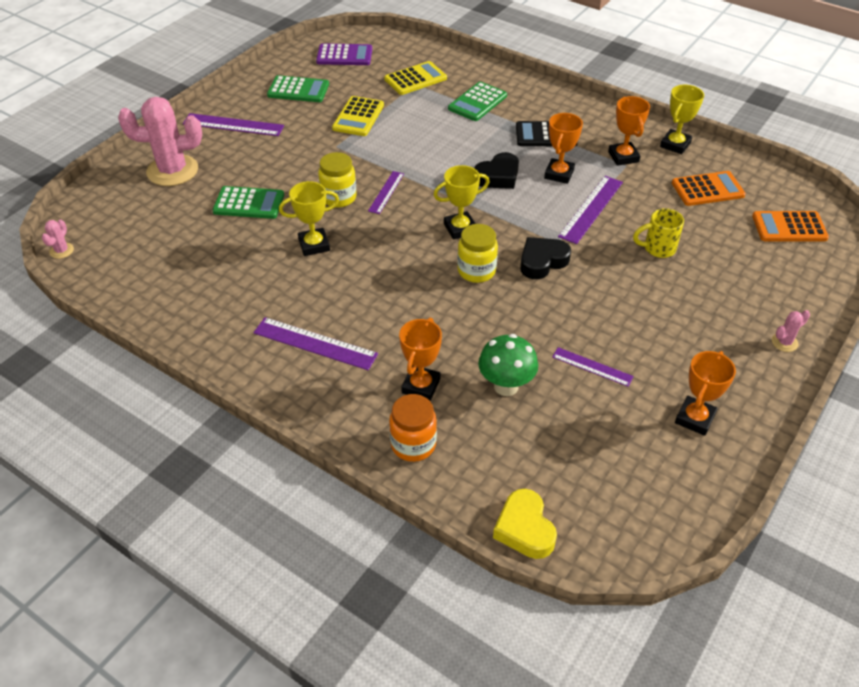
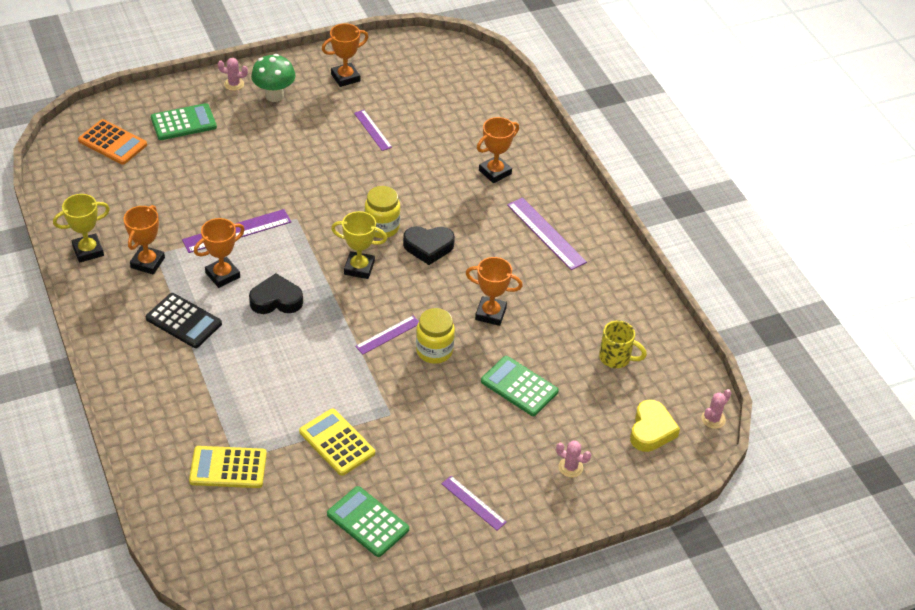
camera: 150 degrees left, 0 degrees up
(172, 171) = (570, 467): pink cactus -> pink cactus, size x0.42
(233, 125) = (473, 503): purple ruler -> purple ruler, size x0.62
(314, 245) = (490, 313): yellow trophy -> orange trophy
(344, 55) = (270, 556): purple calculator -> none
(358, 117) = (337, 442): yellow calculator -> yellow calculator turned 90 degrees counterclockwise
(413, 444) = (528, 144): orange jar -> none
(477, 102) = (200, 397): green calculator -> green calculator (183, 122)
(506, 386) = (440, 146): green mushroom -> green mushroom (274, 95)
(524, 529) = (500, 79): yellow heart -> yellow heart (651, 430)
(542, 261) = (325, 210): black heart -> black heart (428, 247)
(658, 248) = (229, 176): yellow mug -> yellow mug (616, 358)
(707, 189) = (124, 199): orange calculator -> none

